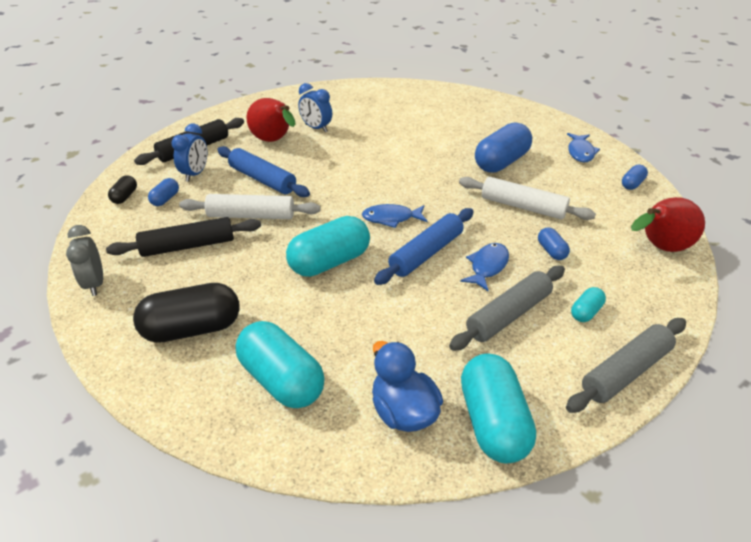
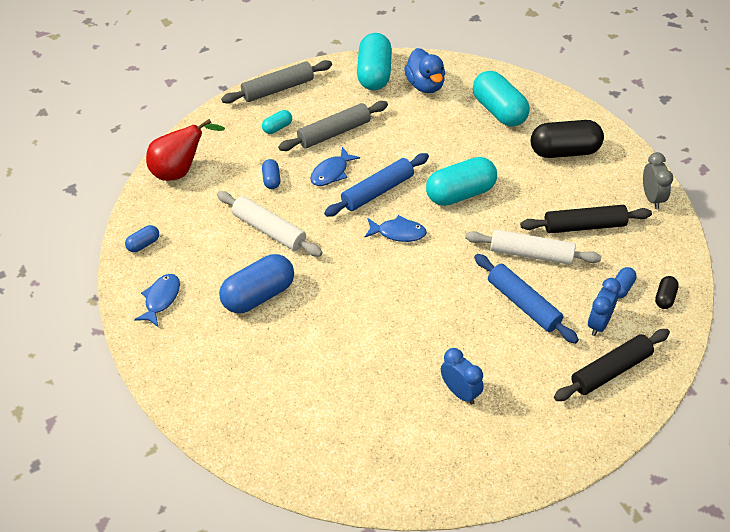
camera: 170 degrees left, 10 degrees up
(274, 141) = (514, 372): red pear -> none

